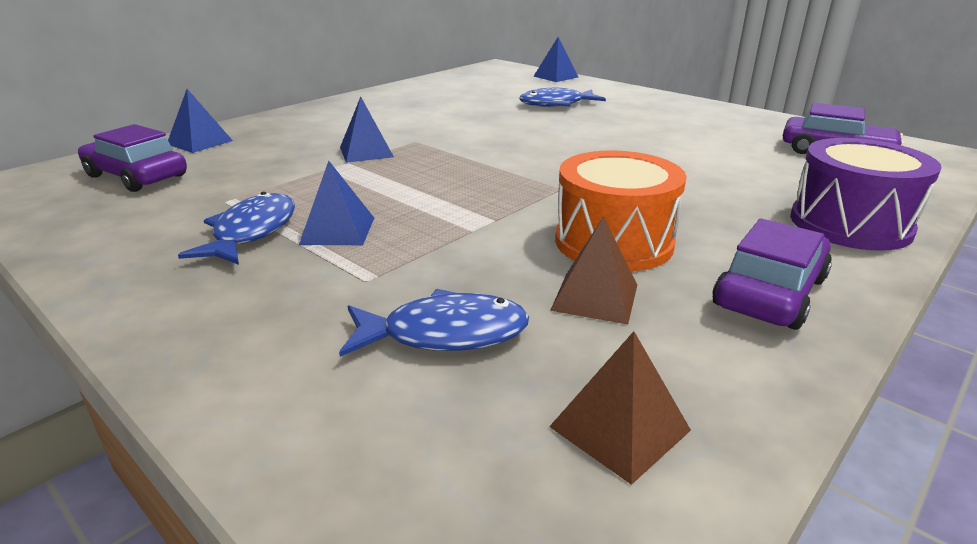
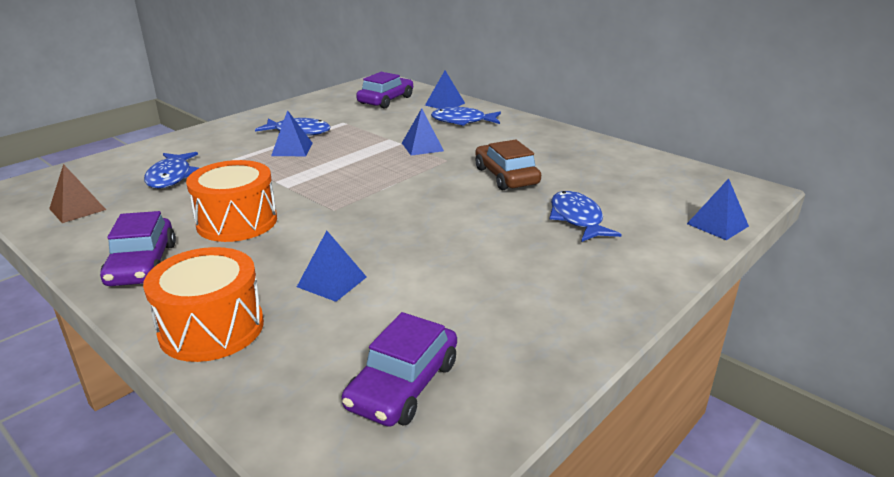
camera: 90 degrees right, 0 degrees up
(283, 134) = (462, 121): none -> blue fish
(465, 120) = (506, 176): none -> brown car
(595, 297) = (176, 211): brown pyramid -> none
(720, 180) = (332, 282): none -> blue pyramid
(769, 292) = (142, 264): purple car -> purple car turned 45 degrees clockwise
(850, 224) = (212, 328): purple drum -> orange drum

